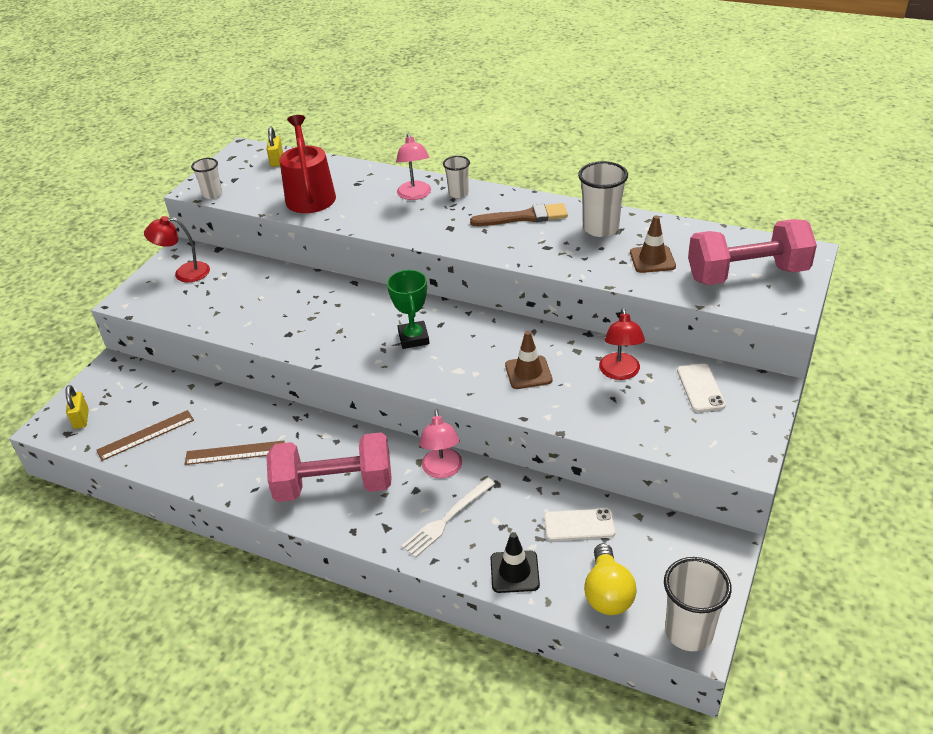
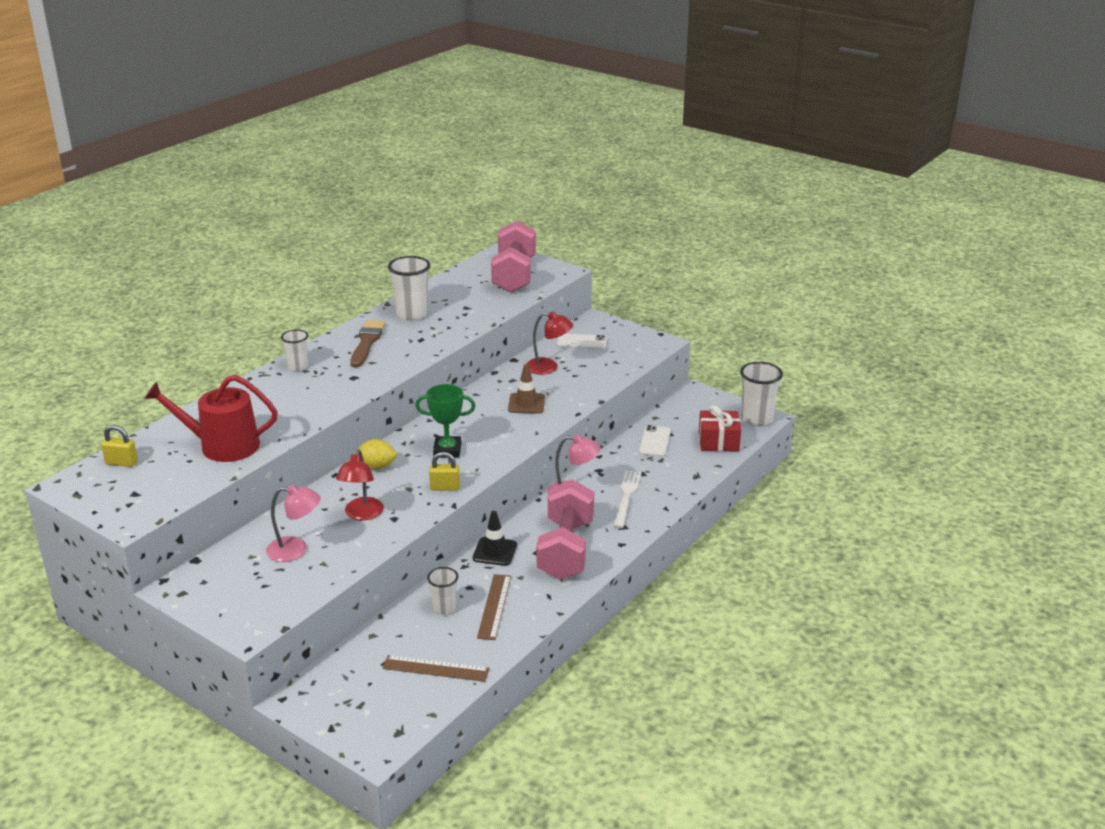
camera: 80 degrees left, 10 degrees down
(81, 419) = (380, 721): yellow padlock -> yellow padlock (445, 487)
(146, 435) = (436, 668): brown ruler -> brown ruler turned 60 degrees counterclockwise
(184, 273) = (227, 585): red lamp -> red lamp (362, 514)
(212, 194) = (156, 509): white cup -> white cup (444, 608)
(372, 302) = (376, 466): none -> yellow lemon
(415, 195) = (280, 388): pink lamp -> pink lamp (296, 550)
(447, 519) = (626, 497): white fork -> white fork turned 135 degrees counterclockwise
(514, 572) = (688, 474): black traffic cone -> black traffic cone (495, 552)
(607, 593) = (718, 441): yellow light bulb -> red gift
(652, 259) = (471, 303): brown traffic cone -> none

